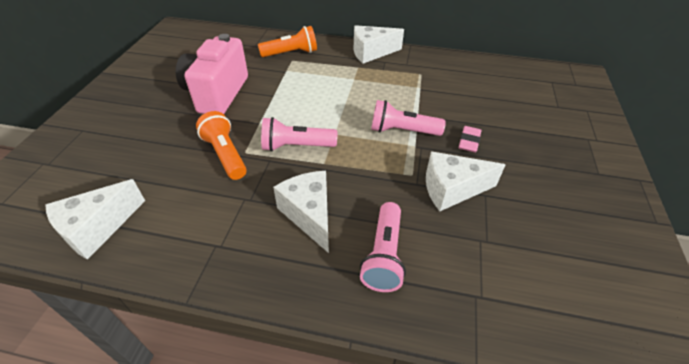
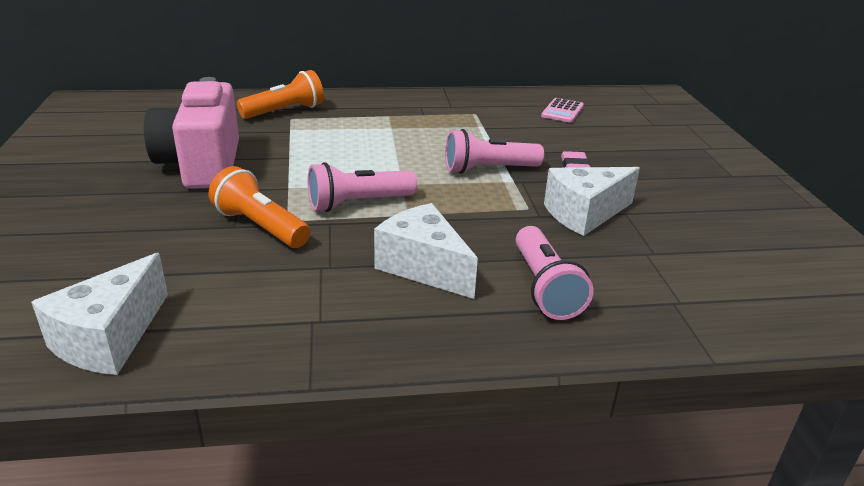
camera: 20 degrees left, 15 degrees down
(371, 52) = (397, 99): white cheese -> none
(489, 81) = (562, 111): none -> pink calculator

